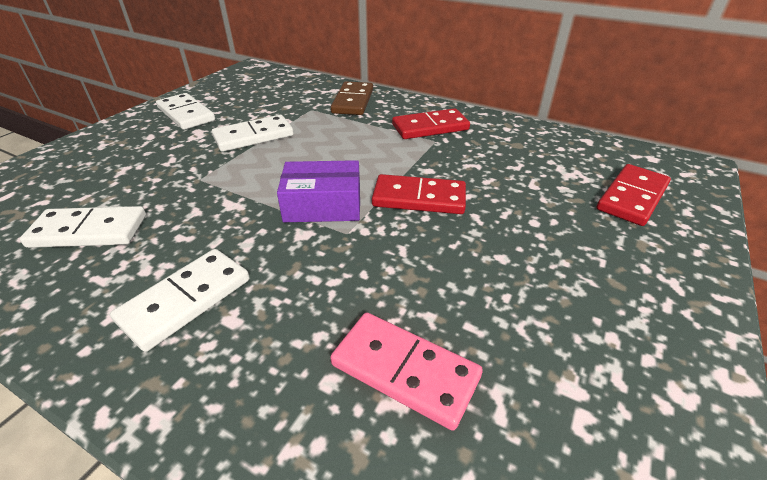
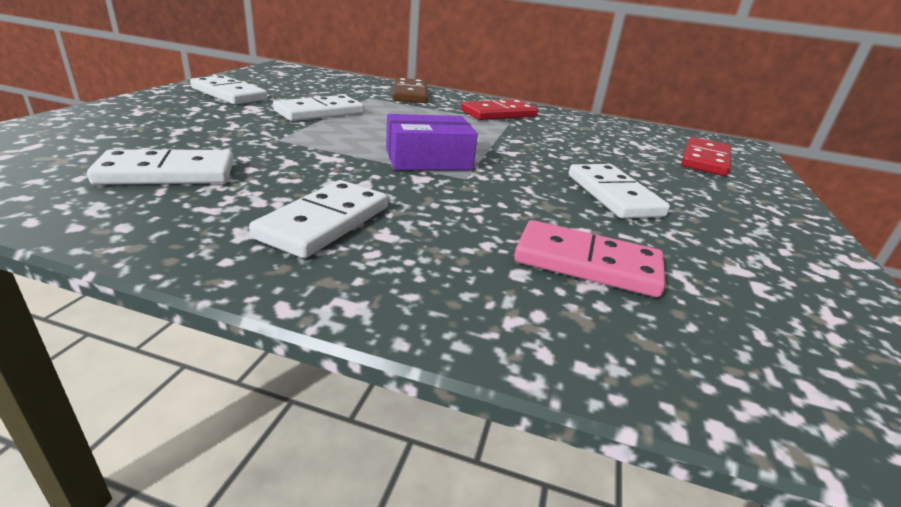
camera: 15 degrees left, 10 degrees down
(419, 198) = (521, 157): red domino -> none
(490, 260) = (613, 195): none -> white domino

